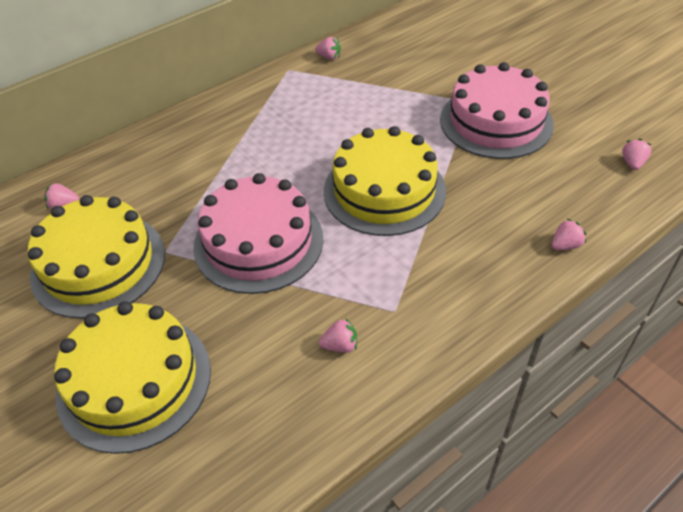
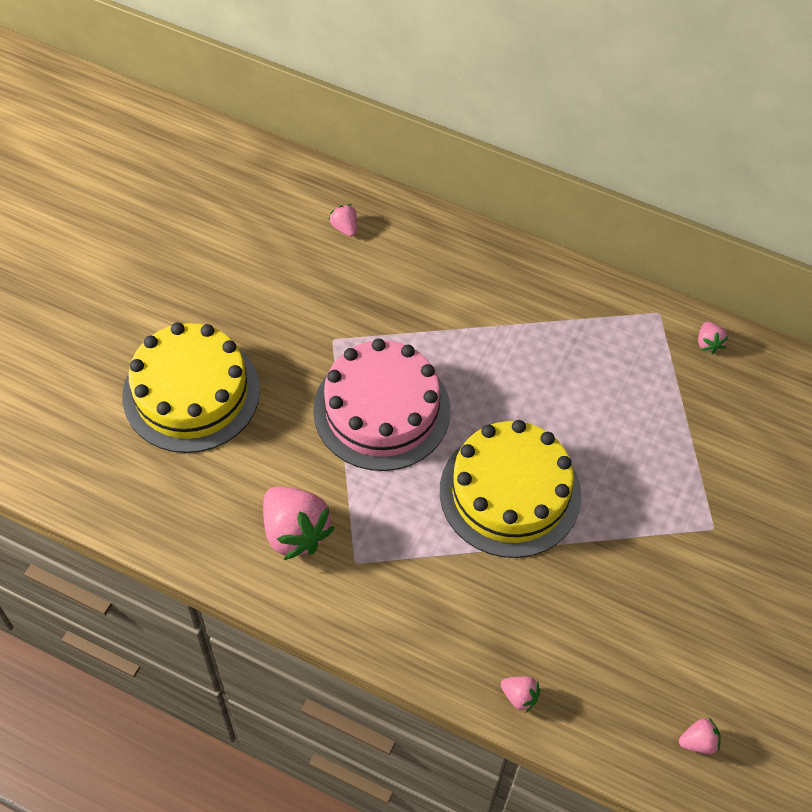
camera: 60 degrees right, 10 degrees up
(98, 264) = (293, 296): yellow cake -> none
(340, 345) = (295, 532): pink strawberry -> pink strawberry, size x2.11
(496, 121) = (691, 568): pink cake -> none

